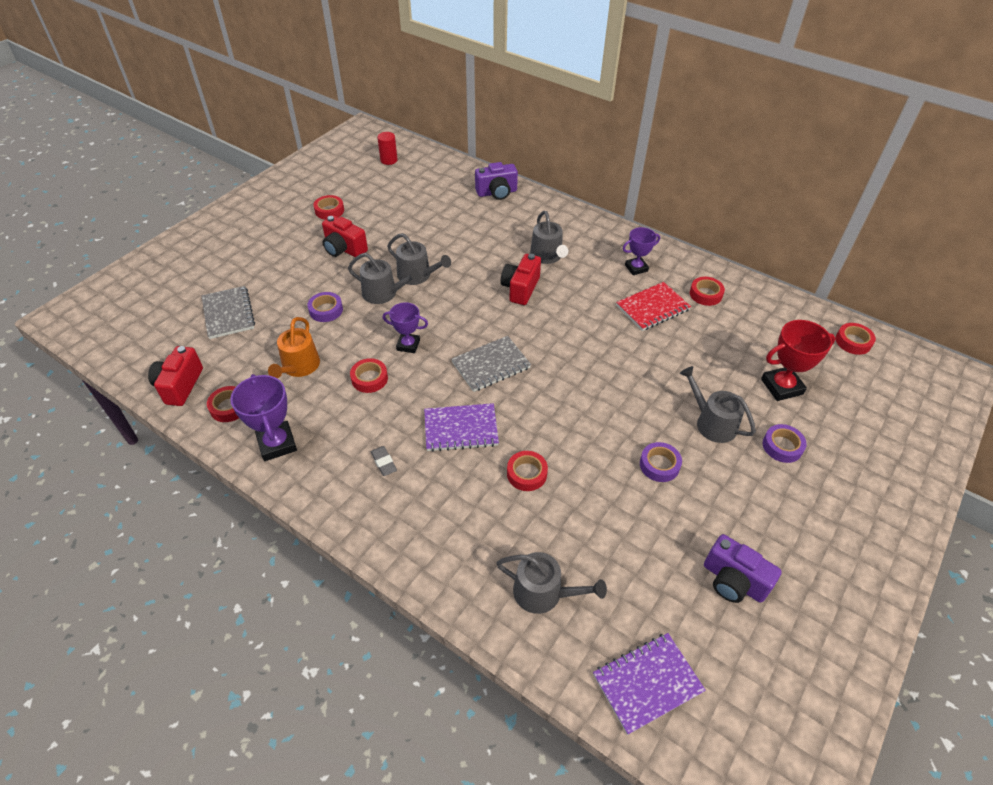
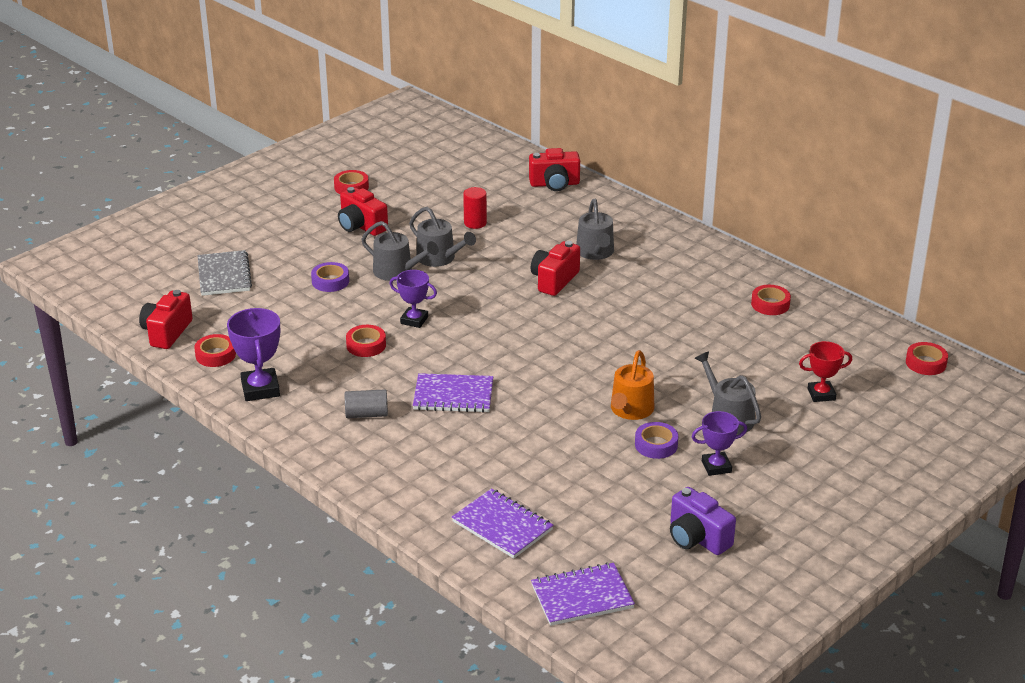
camera: 10 degrees right, 15 degrees down
(299, 367) = (293, 328): orange watering can -> orange watering can (630, 410)
(384, 462) = (366, 414): grey eraser -> grey cylinder
(389, 160) = (432, 140): red cylinder -> red cylinder (475, 223)
(491, 365) = (500, 346): grey notebook -> none
(497, 193) = (554, 184): purple camera -> red camera
(526, 474) = (512, 437): red tape -> none
(543, 592) = (502, 526): grey watering can -> purple notebook
(636, 268) = (697, 272): purple trophy -> purple trophy (716, 467)
(652, 308) = (702, 311): red notebook -> none
(781, 386) = (821, 394): red trophy -> red trophy, size x0.66
(782, 446) = (797, 443): purple tape -> none

